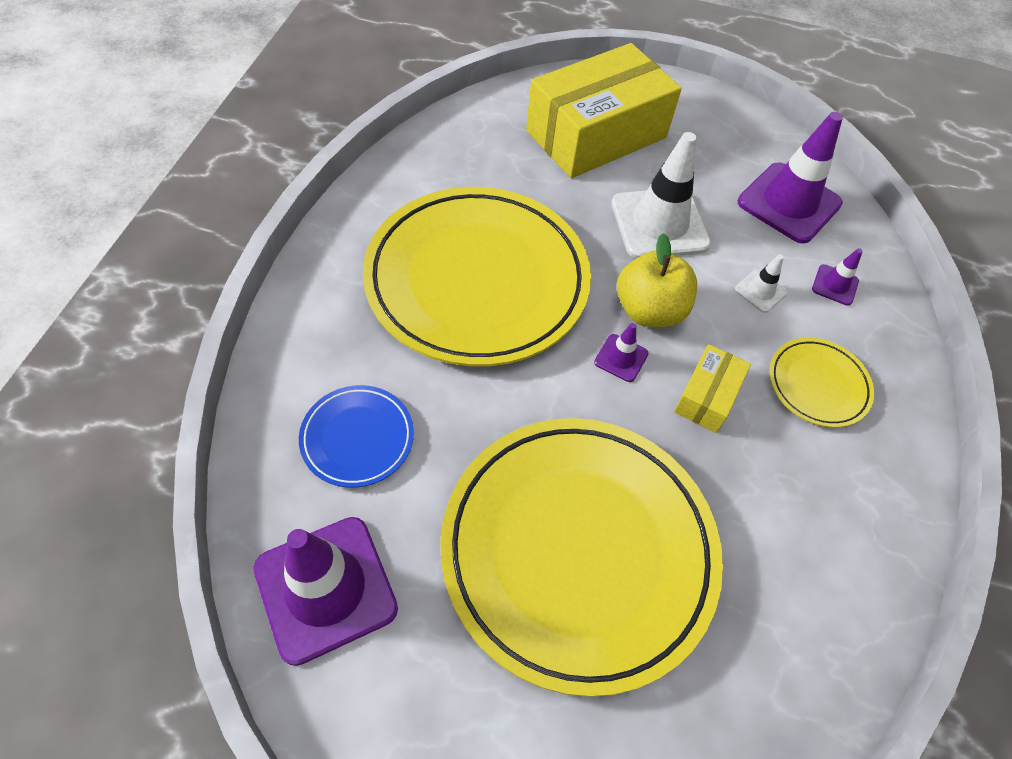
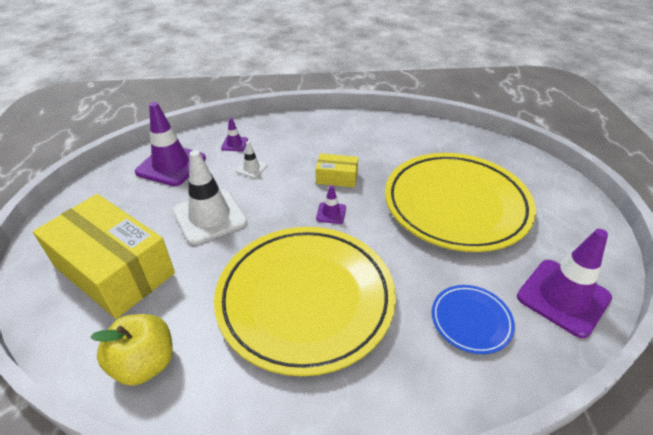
camera: 105 degrees left, 15 degrees down
(649, 310) = (288, 208): yellow apple -> yellow apple (145, 363)
(817, 385) = (306, 144): yellow plate -> none

